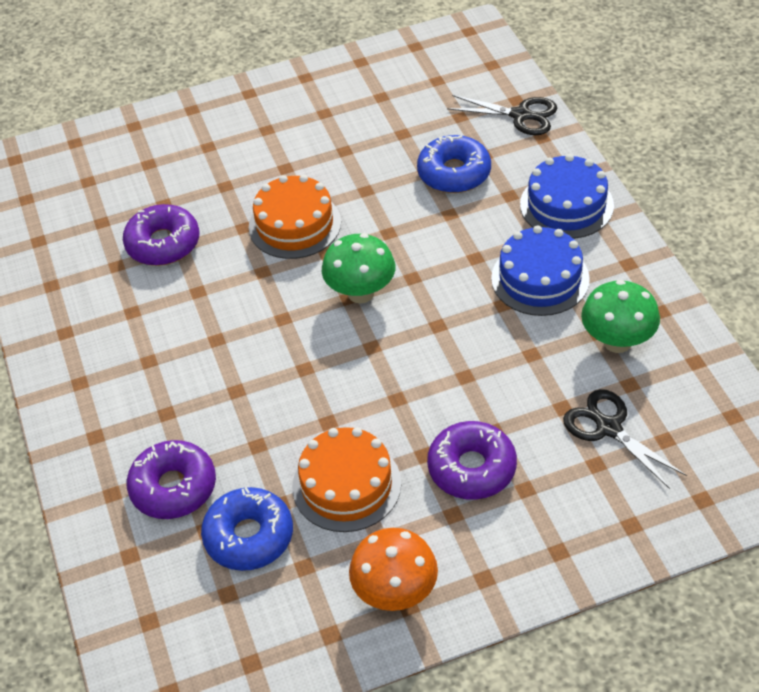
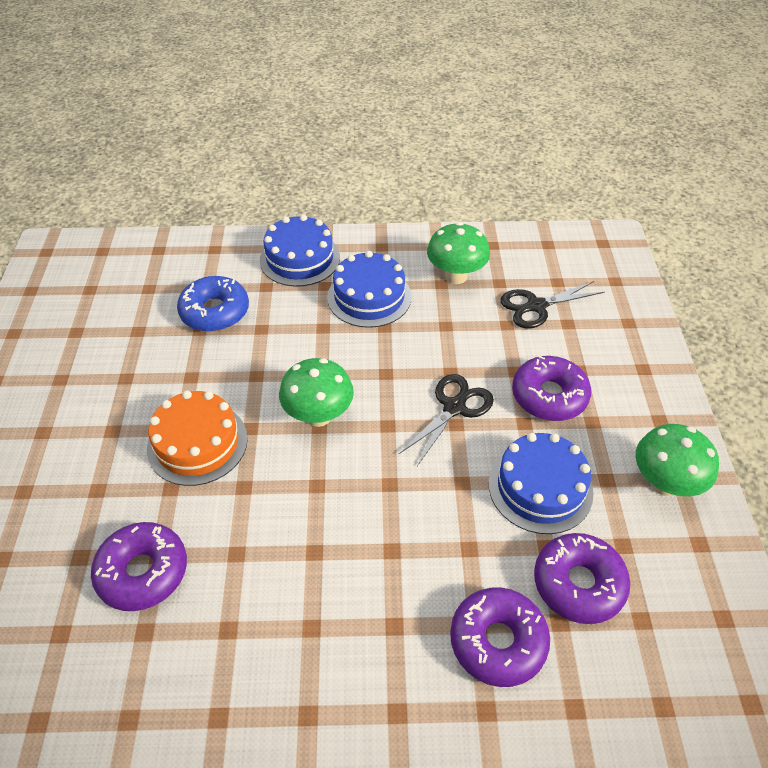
camera: 75 degrees left, 0 degrees up
(249, 536) = (578, 584): blue donut -> purple donut
(346, 485) = (540, 487): orange cake -> blue cake
(395, 593) = (664, 483): orange mushroom -> green mushroom
(520, 115) = (179, 253): black scissors -> black scissors (454, 407)

